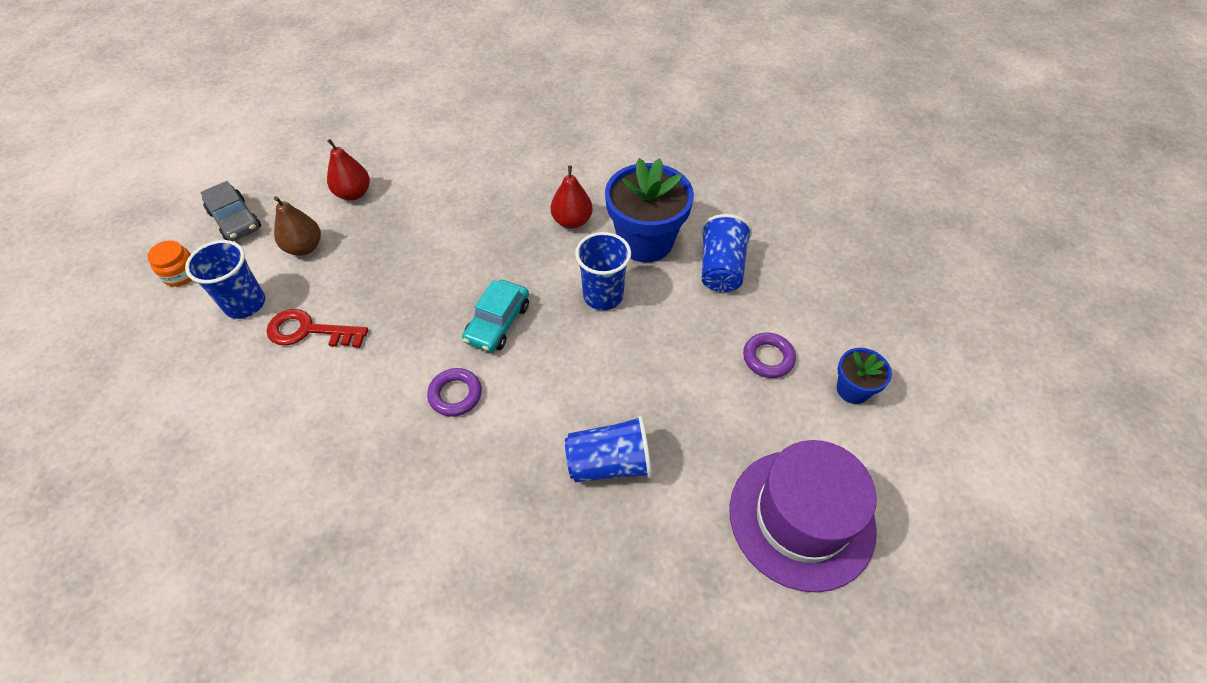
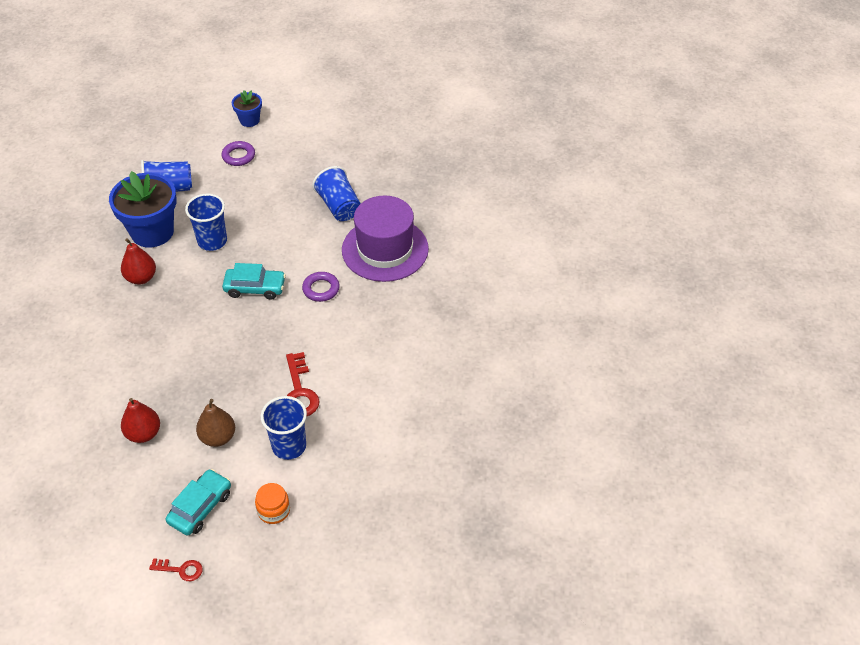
camera: 110 degrees left, 5 degrees down
(184, 197) = (181, 570): none -> red key
(235, 220) = (200, 507): grey car -> turquoise car
(801, 518) = (339, 129): purple hat -> purple hat (385, 249)

